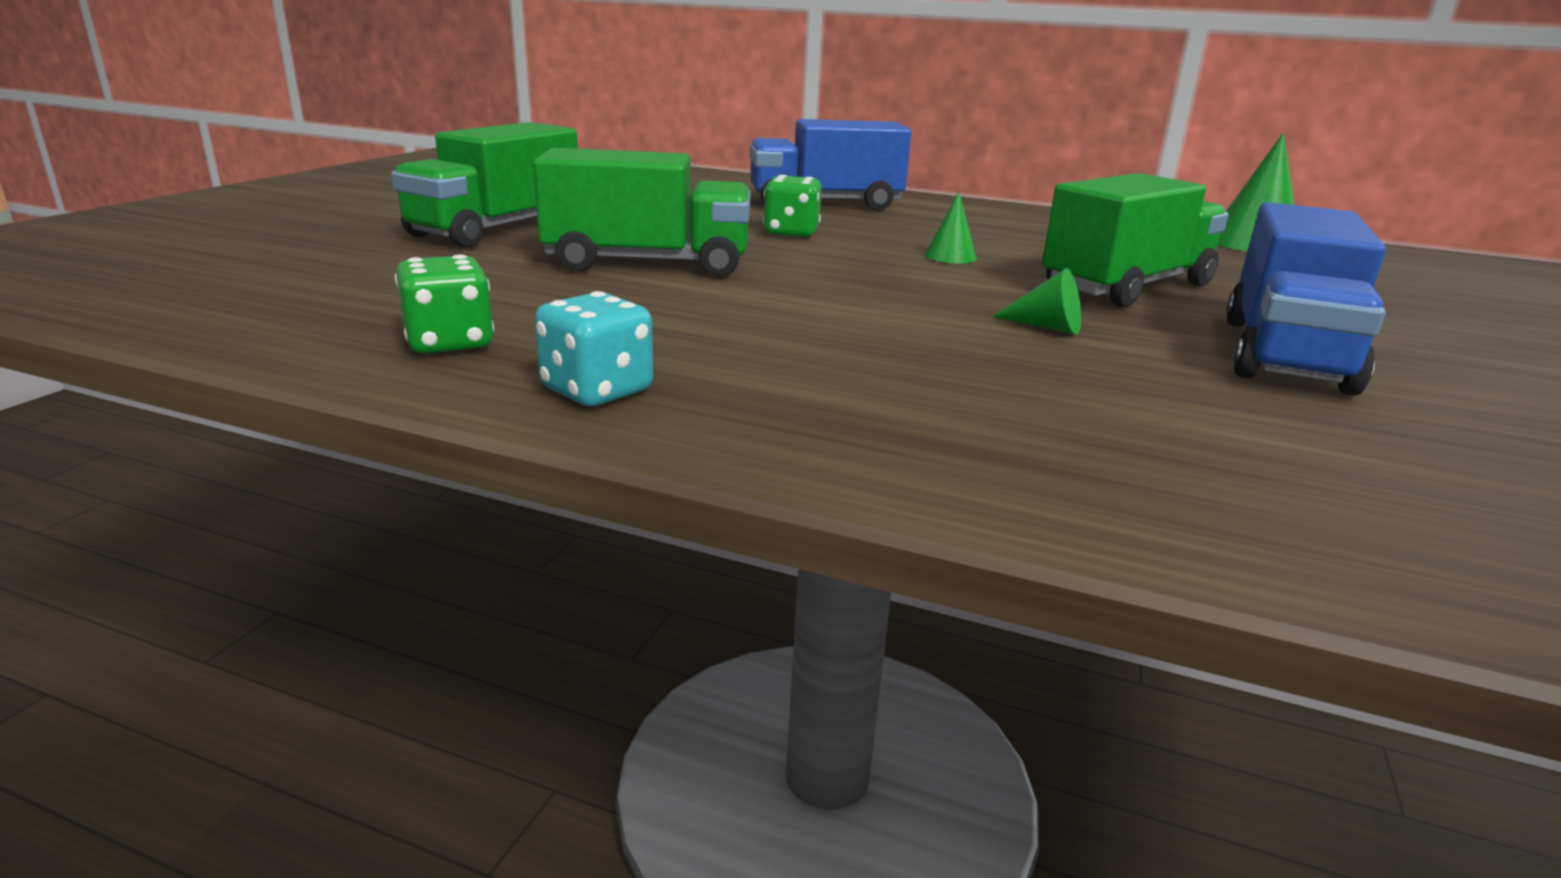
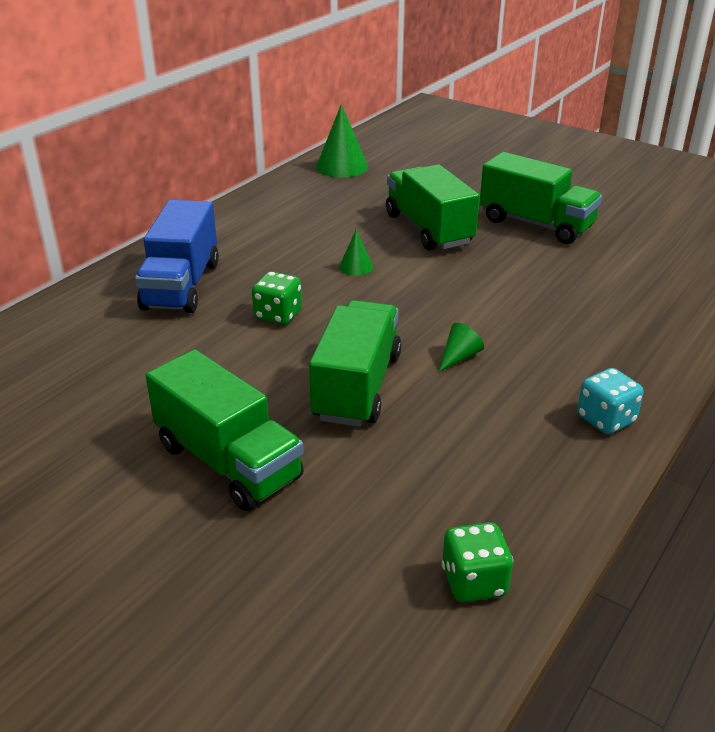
camera: 75 degrees left, 10 degrees up
(449, 343) = (535, 474): green dice -> green dice (474, 582)
(1046, 327) = (498, 270): green cone -> green cone (459, 357)
(1284, 354) = (536, 224): blue truck -> green truck

